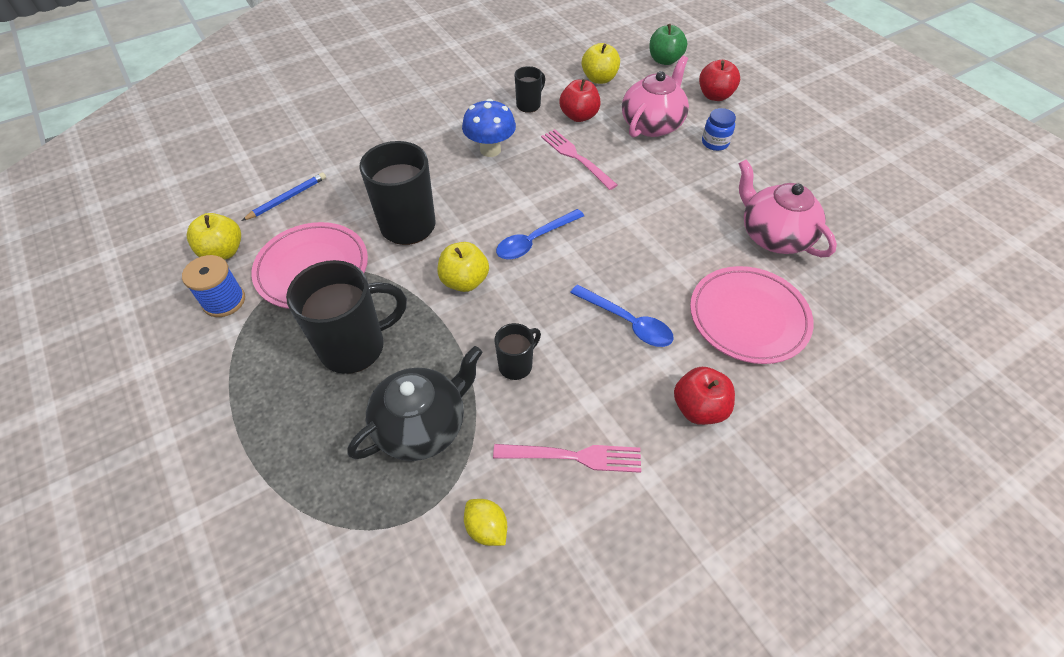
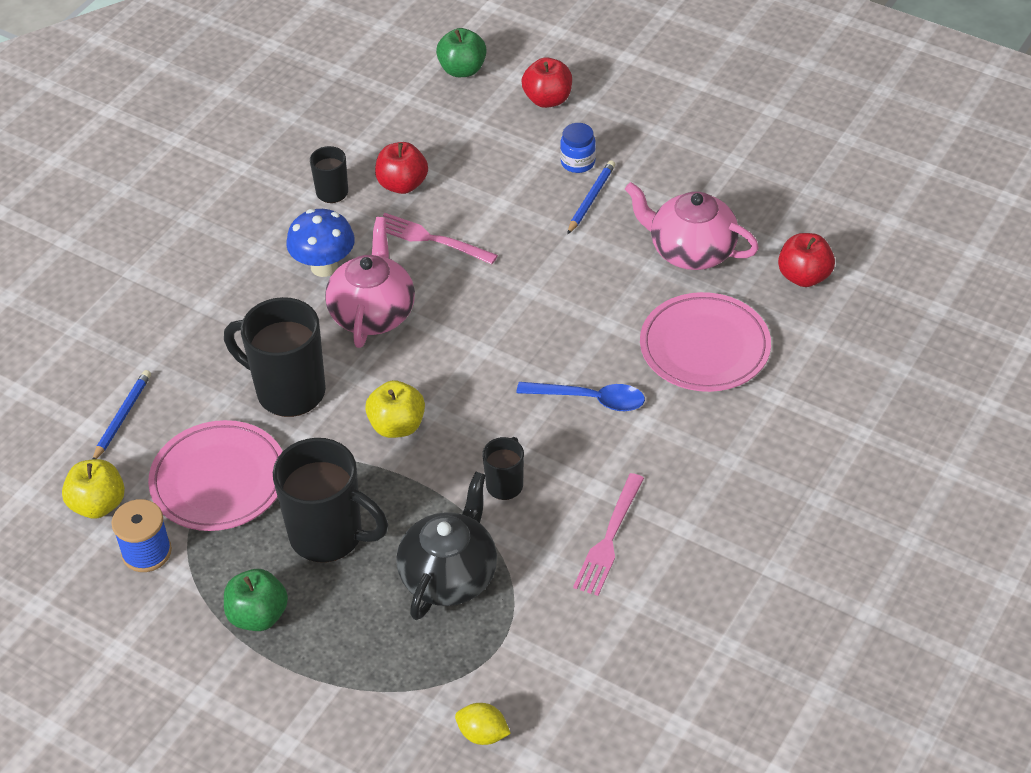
camera: 25 degrees left, 5 degrees down
(257, 389) = (258, 615): none -> green apple
(355, 347) = (329, 536): black mug -> black mug turned 75 degrees clockwise
(486, 528) = (566, 629): yellow lemon -> yellow lemon (483, 734)
(534, 240) = (444, 353): blue spoon -> none
(574, 456) = (609, 539): pink fork -> pink fork turned 135 degrees clockwise
(599, 79) = (397, 124): yellow apple -> none
(652, 124) = (494, 164): pink teapot -> pink teapot (372, 313)
(699, 408) = (699, 451): red apple -> red apple (804, 276)
(711, 170) = (591, 199): none -> blue pencil

